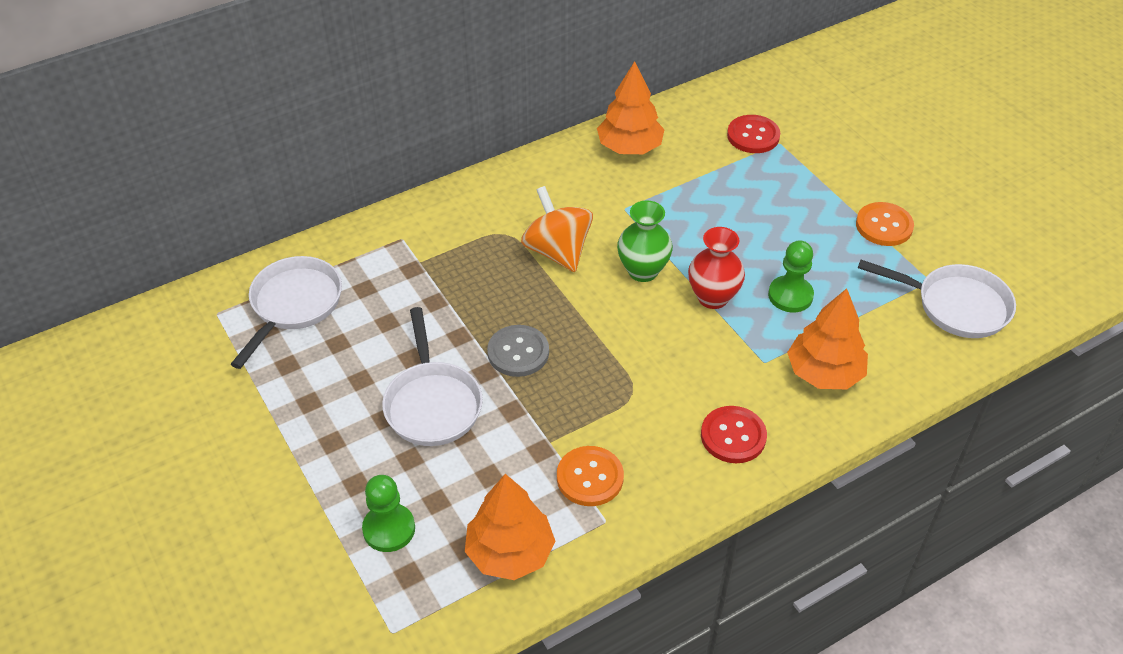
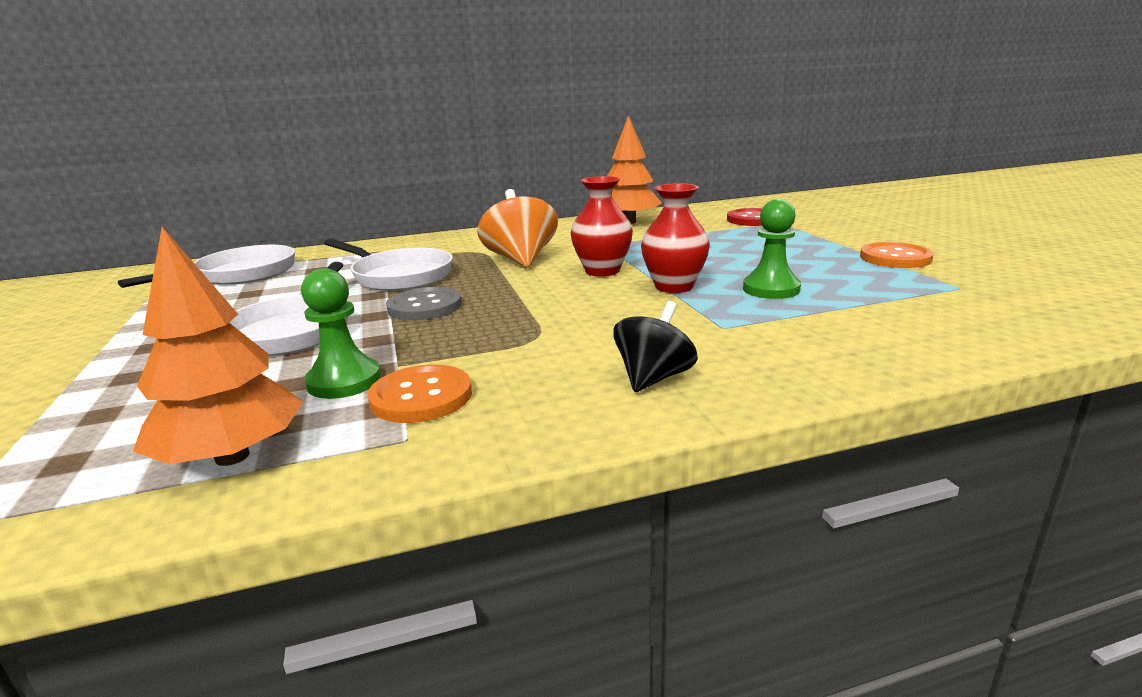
camera: 15 degrees right, 25 degrees down
(389, 529) = (108, 417): green pawn -> green pawn (344, 381)
(643, 271) = (602, 271): green vase -> red vase
(733, 436) = (653, 378): red button -> black spinning top
(824, 373) = (807, 338): orange tree -> none
(956, 305) = (1004, 303): white pan -> white pan (399, 276)

